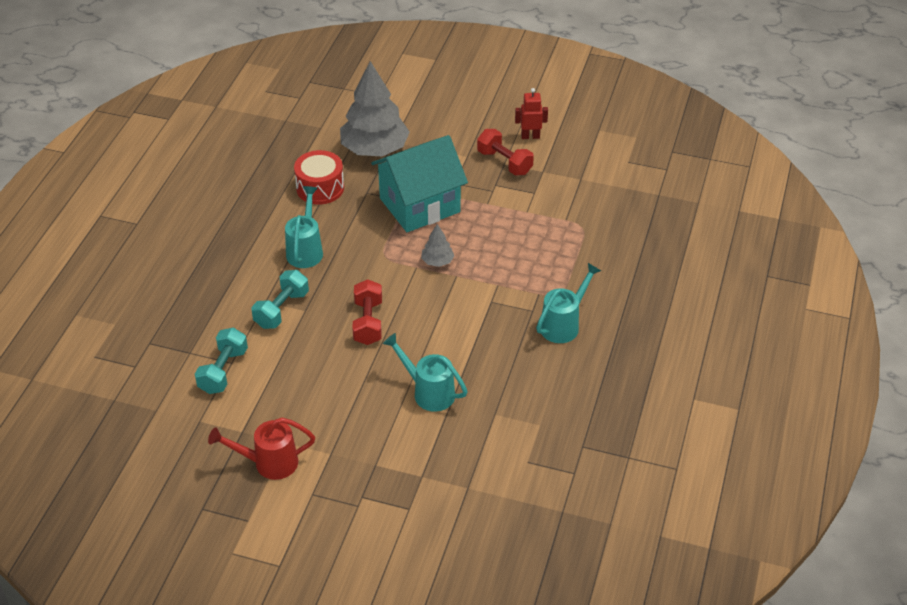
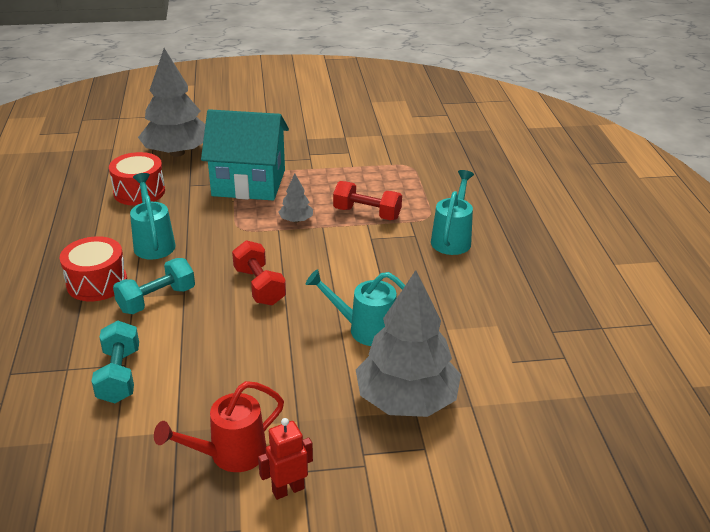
camera: 25 degrees left, 10 degrees down
(244, 278) = (97, 283): none -> red drum
(281, 309) = (157, 299): turquoise dumbbell -> turquoise dumbbell turned 45 degrees clockwise
(420, 205) = (249, 183): turquoise house -> turquoise house turned 60 degrees clockwise
(421, 465) = (406, 400): none -> grey tree
(504, 162) = (306, 137): red dumbbell -> red dumbbell (367, 213)
(530, 136) = (316, 116): red robot -> red robot (288, 489)

